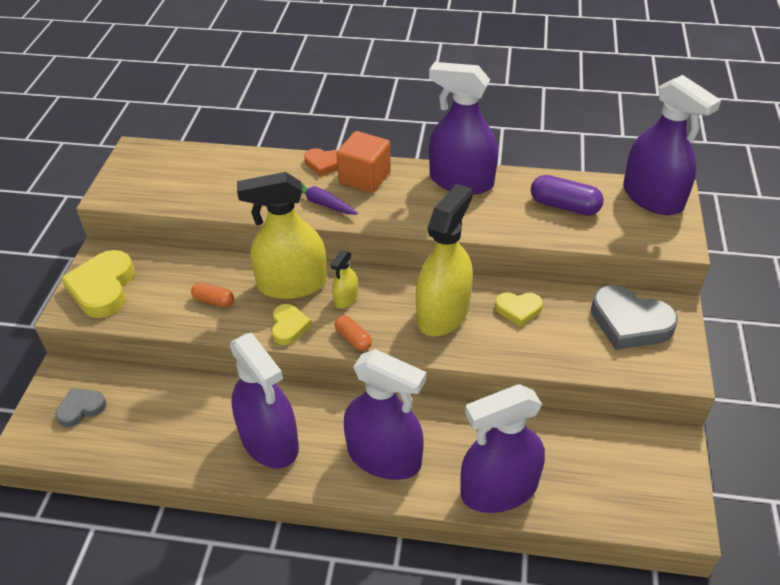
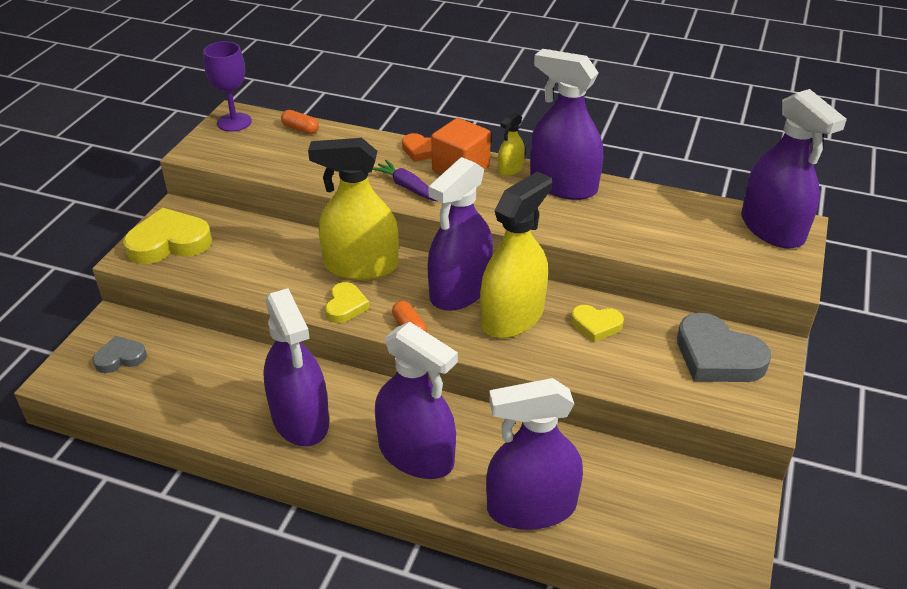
camera: 10 degrees right, 5 degrees down
(103, 288) = (169, 243): yellow heart -> yellow heart turned 60 degrees clockwise
(138, 158) = (234, 122): none -> purple goblet
(214, 301) = (276, 270): orange capsule -> orange capsule (300, 129)
(346, 298) = (413, 287): yellow spray bottle -> yellow spray bottle (510, 169)
(389, 294) = (460, 290): none -> purple spray bottle
(564, 206) = (669, 224): purple capsule -> none

